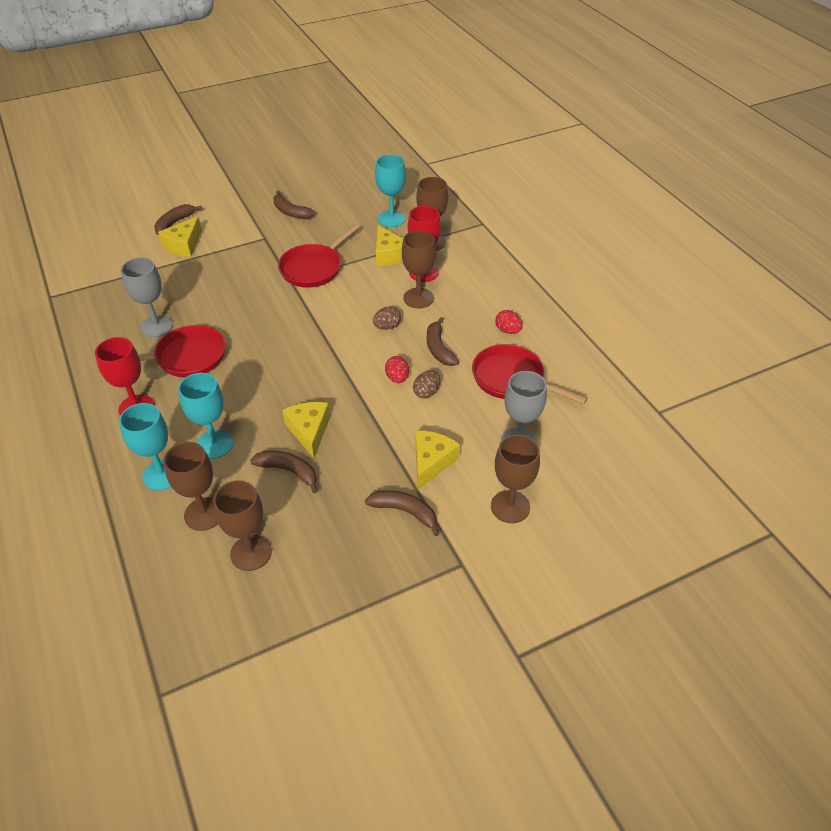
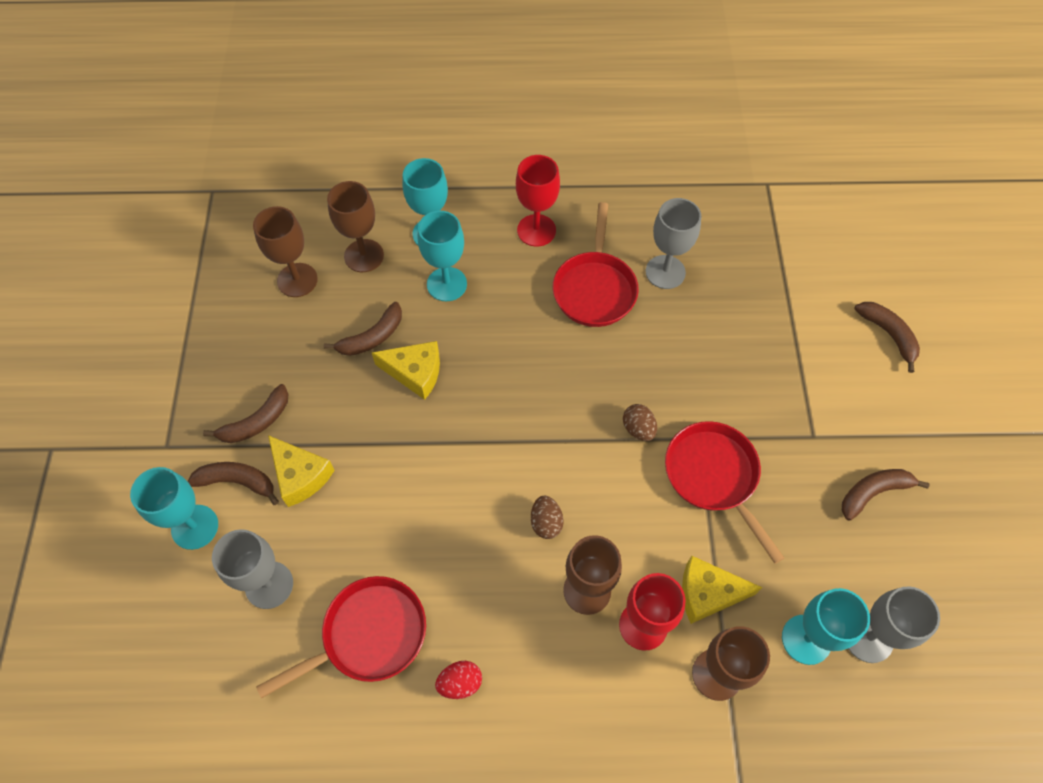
camera: 115 degrees right, 15 degrees up
(184, 245) = (829, 334): yellow cheese -> none
(377, 201) = (868, 637): none -> grey goblet
(397, 378) = (446, 495): red egg -> none
(426, 392) = (404, 518): brown egg -> brown egg (638, 429)
(439, 348) = (472, 569): brown banana -> brown banana (237, 482)
(510, 507) = (195, 527): brown goblet -> turquoise goblet

